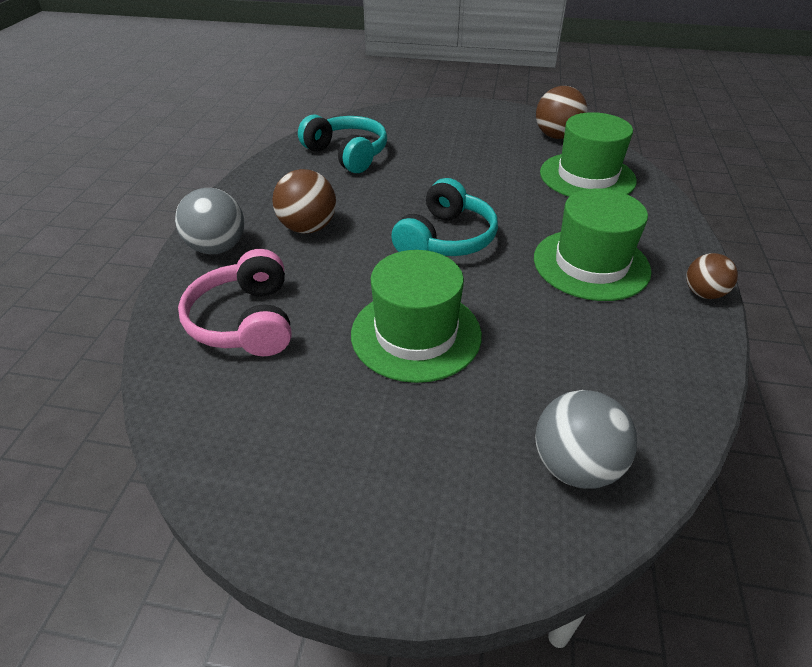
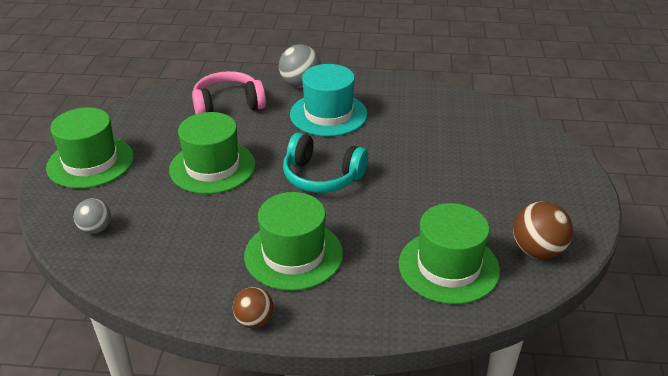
camera: 85 degrees right, 5 degrees down
(308, 228) = (328, 114): brown ball -> turquoise hat
(347, 154) = (444, 120): turquoise headphones -> none
(381, 503) = (90, 162): none -> green hat
(575, 465) = (96, 229): grey ball -> grey ball, size x0.64

